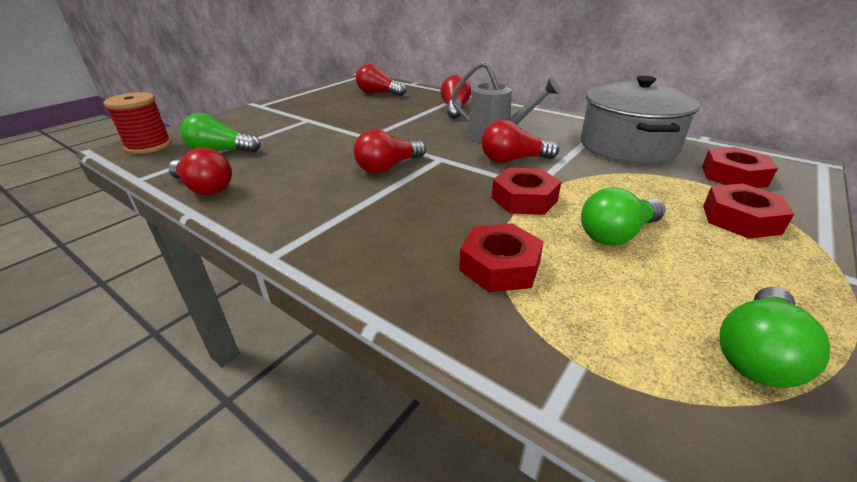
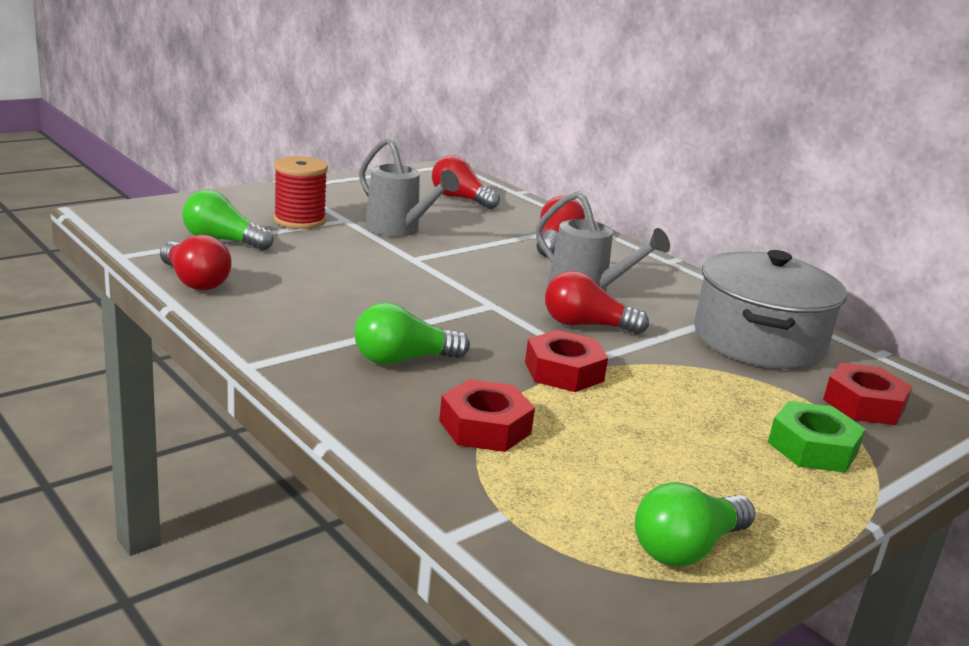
camera: 10 degrees right, 10 degrees down
(149, 146) = (138, 217): red spool -> red spool (299, 220)
(347, 119) = (398, 229): none -> grey watering can
(388, 167) = (420, 301): red light bulb -> none
(617, 234) = (643, 429): green light bulb -> green light bulb (403, 359)
(740, 219) = (812, 448): red nut -> green nut

